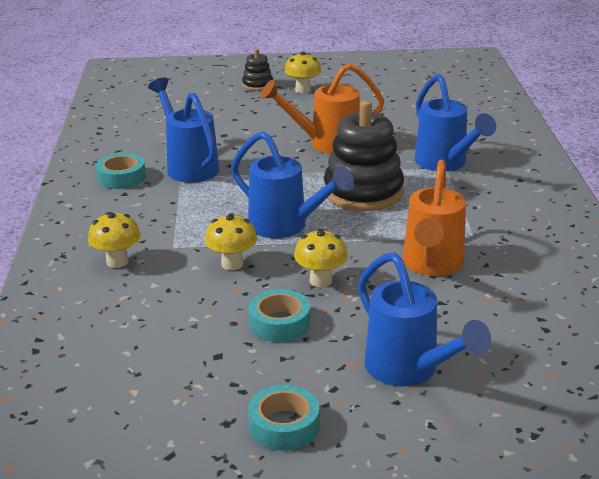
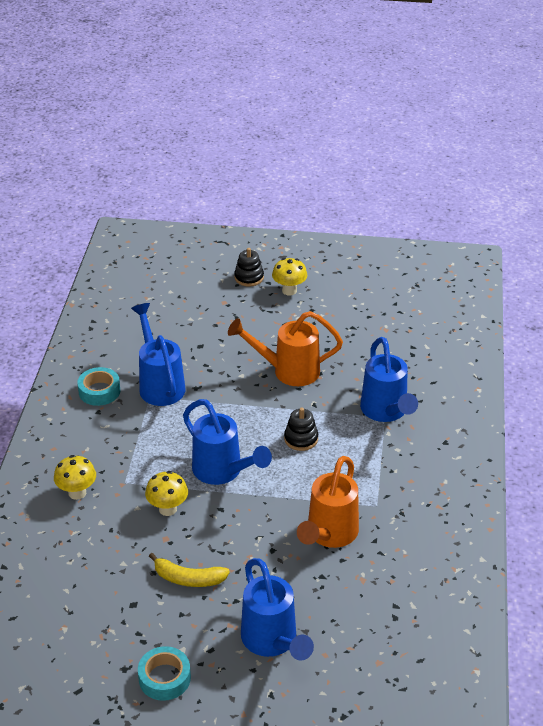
camera: 10 degrees right, 10 degrees up
(279, 323) = (188, 578): turquoise tape -> yellow banana
(320, 281) = (233, 538): yellow mushroom -> none
(363, 192) = (301, 439): black stacking toy -> black stacking toy, size x0.49

